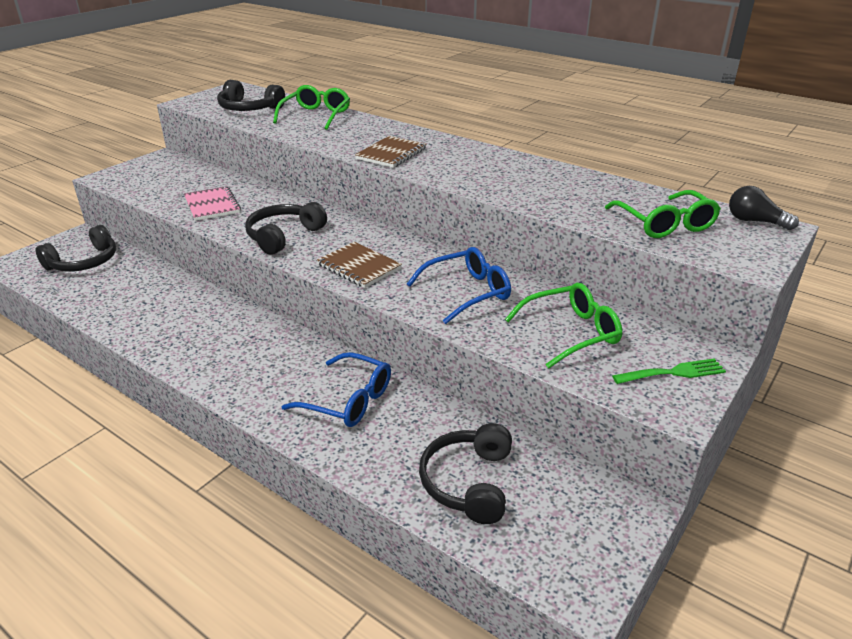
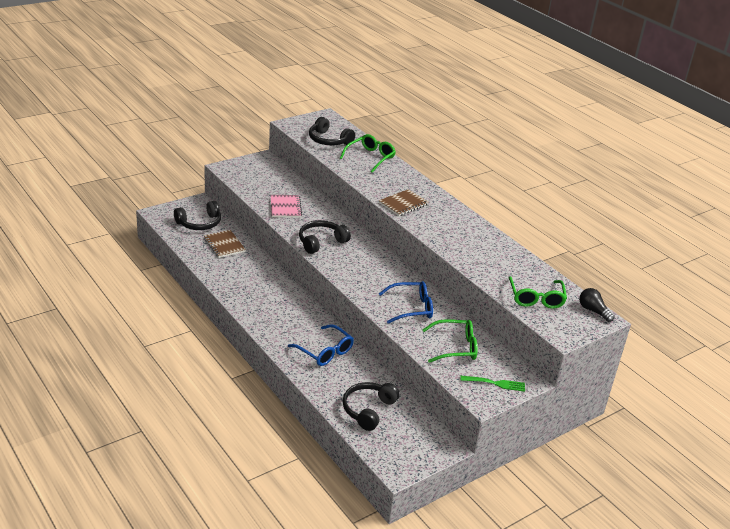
camera: 15 degrees right, 0 degrees up
(359, 267) = (357, 275): brown notebook -> brown notebook (224, 245)

